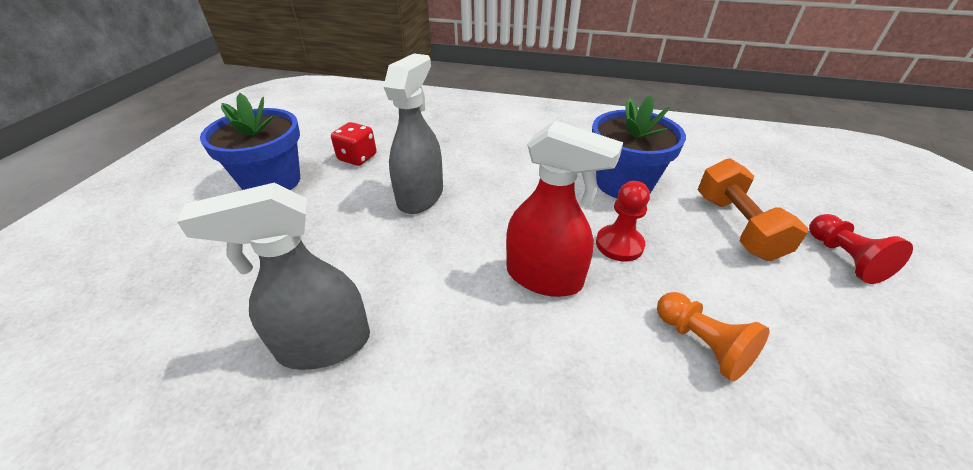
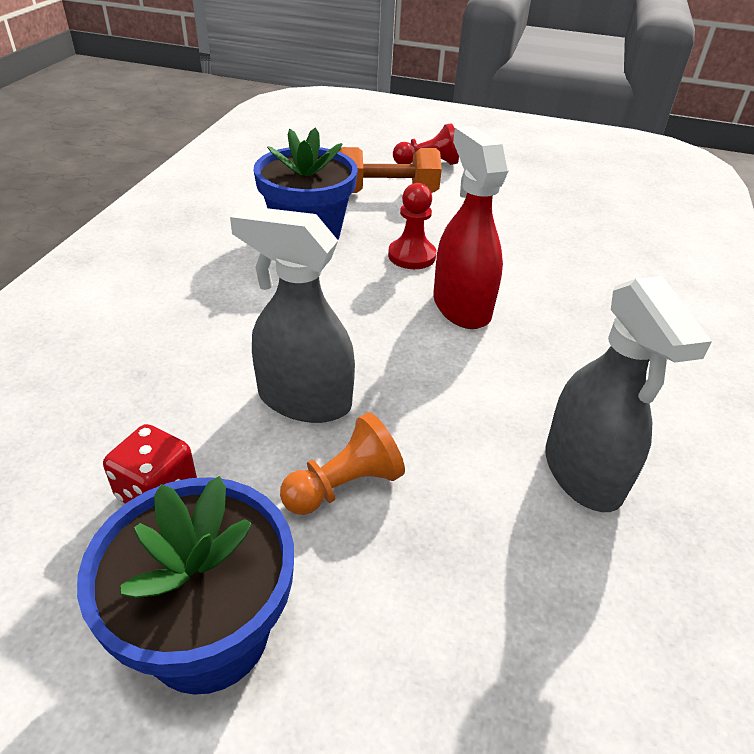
camera: 90 degrees left, 0 degrees up
(544, 277) = (461, 307): red spray bottle -> red spray bottle turned 45 degrees counterclockwise
(702, 344) = (525, 242): orange pawn -> orange pawn (344, 485)

